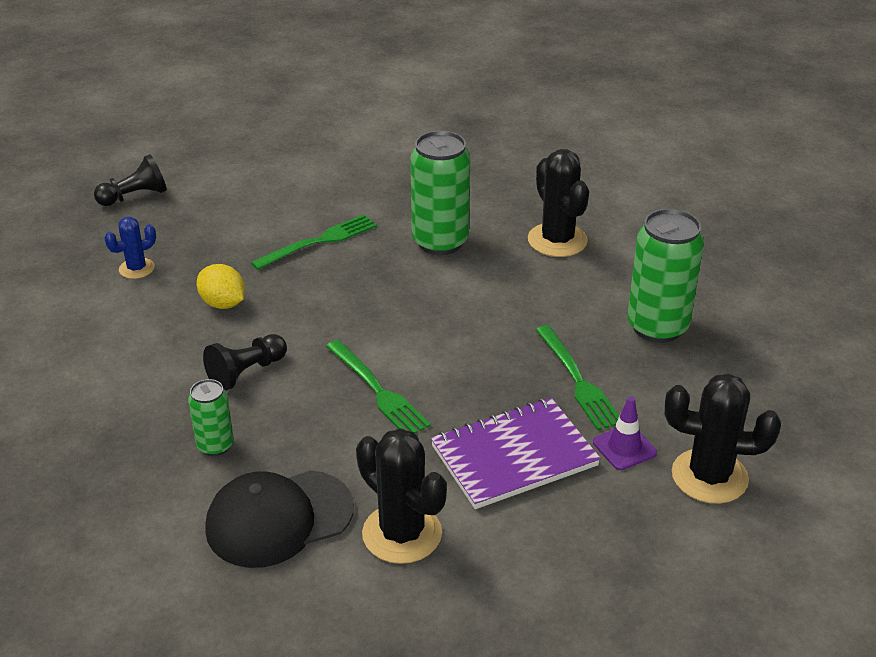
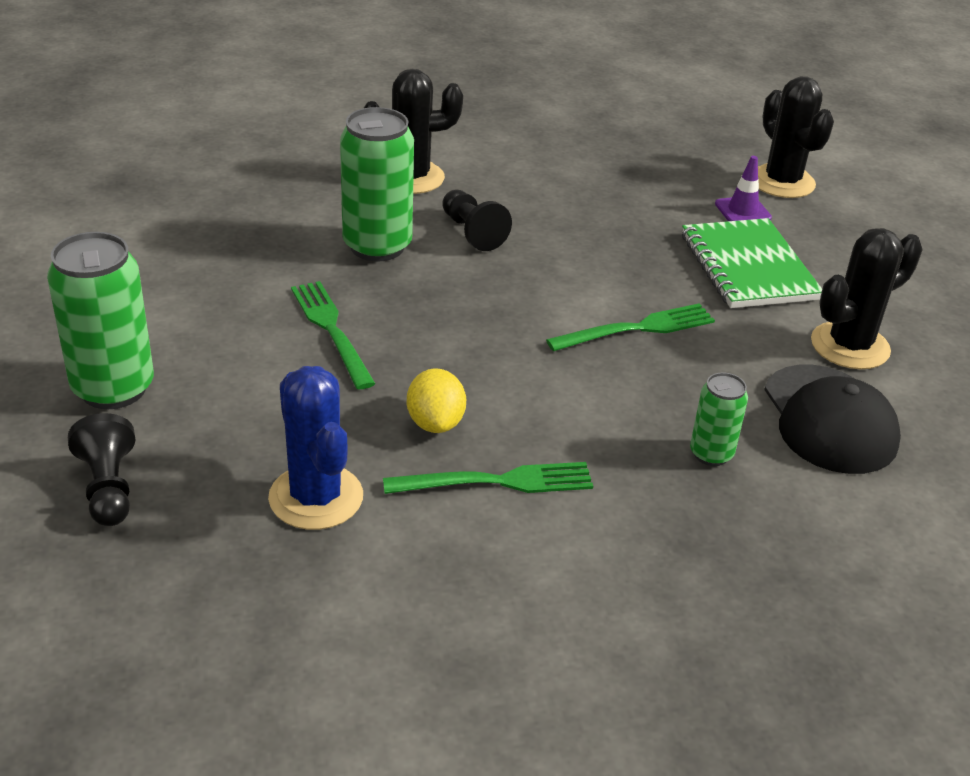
camera: 80 degrees left, 0 degrees up
(136, 268) = (316, 497): blue cactus -> blue cactus, size x1.75
(223, 303) = (435, 423): yellow lemon -> yellow lemon turned 60 degrees counterclockwise
(246, 372) = (583, 417): black pawn -> black pawn (472, 232)
(514, 456) = (748, 267): purple notebook -> green notebook
(578, 381) = (647, 213): green fork -> green fork (498, 481)
(657, 327) = (577, 159): green can -> green can (113, 388)
(709, 476) = (782, 182): black cactus -> black cactus turned 45 degrees counterclockwise

